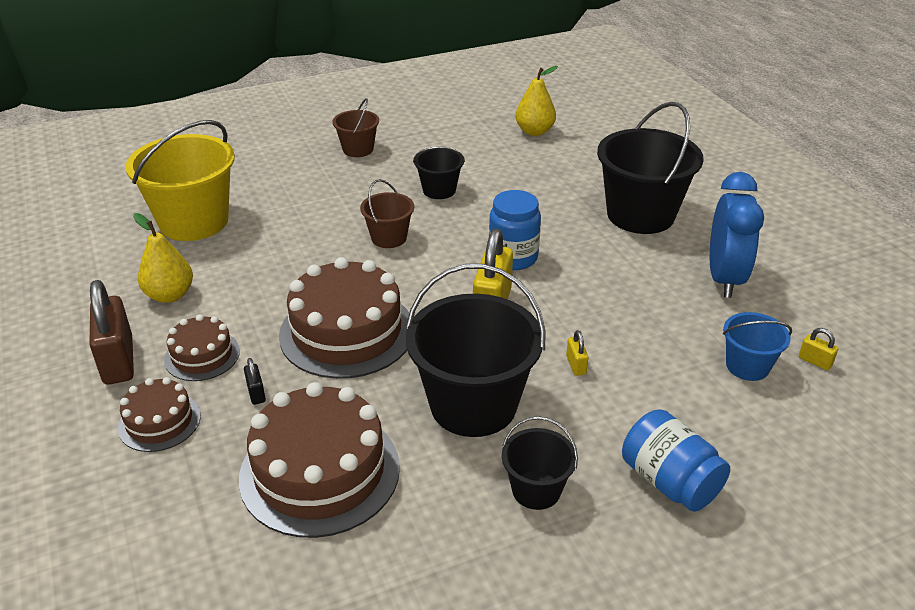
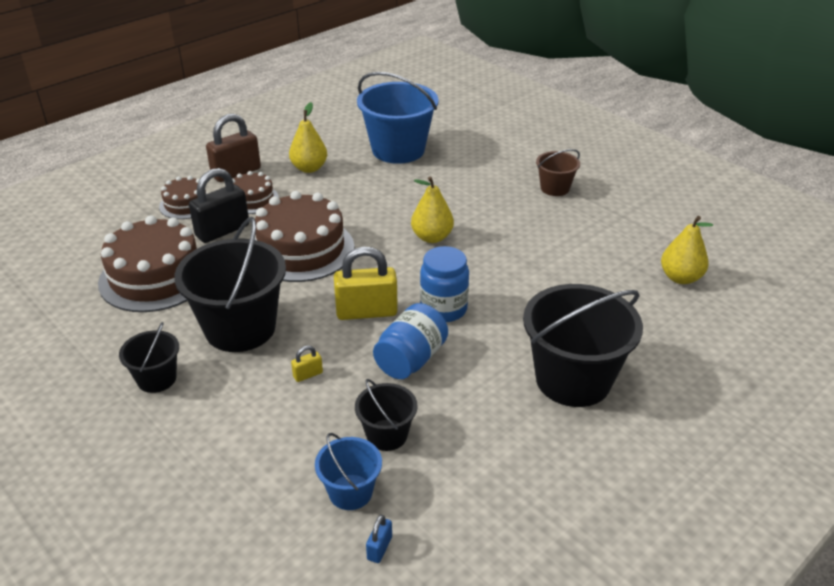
camera: 70 degrees right, 0 degrees up
(194, 221) = (398, 150): yellow bucket -> blue bucket
(256, 393) = (222, 231): black padlock -> black padlock, size x2.26
(389, 238) = (432, 237): brown bucket -> yellow pear
(439, 190) = (522, 245): black bucket -> black bucket (387, 435)
(669, 481) = (180, 453): blue jar -> blue jar (411, 359)
(724, 279) = (492, 460): blue clock -> none
(815, 361) = (379, 548): yellow padlock -> blue padlock

